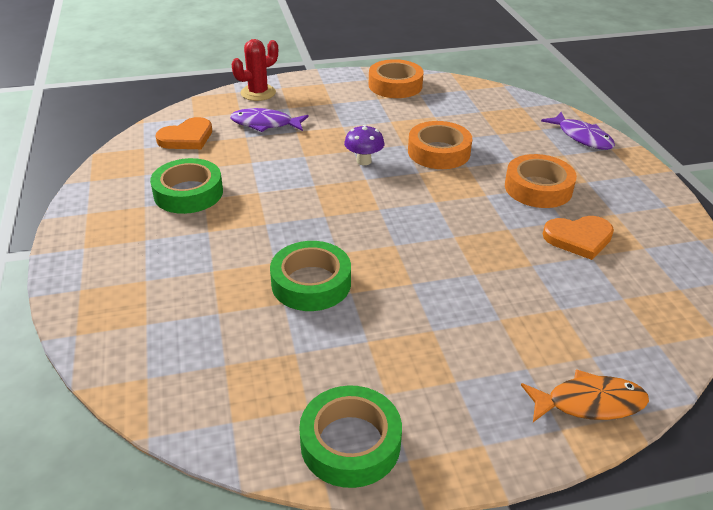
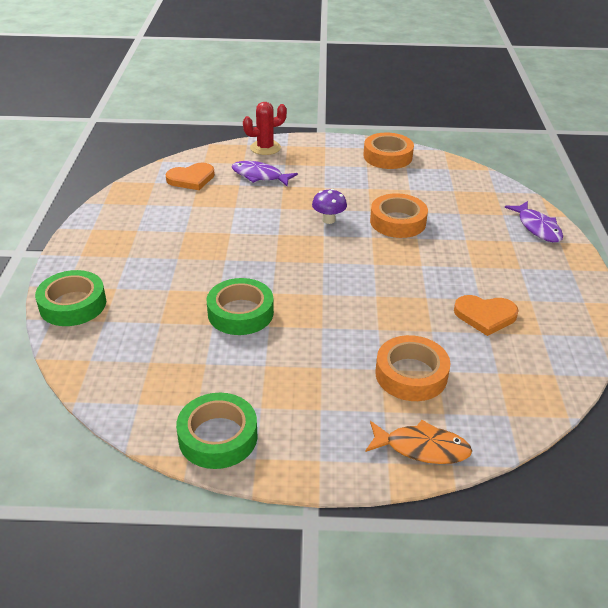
camera: 15 degrees right, 0 degrees up
(188, 193) = (174, 225): green tape -> green tape (73, 304)
(538, 188) = (471, 267): orange tape -> orange tape (411, 374)

